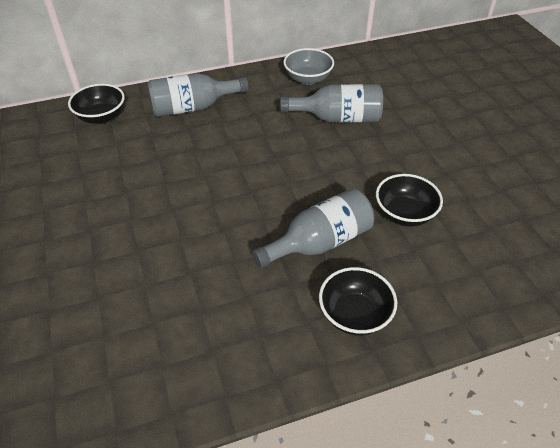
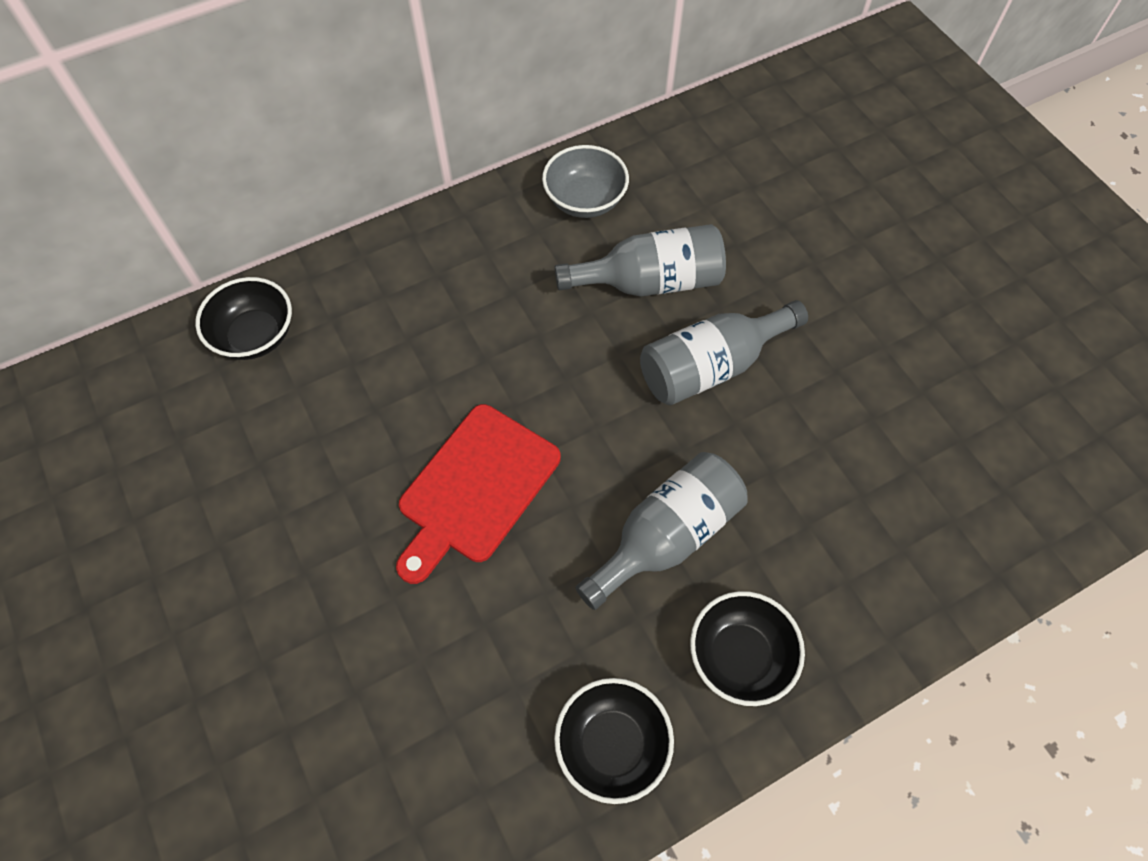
camera: 10 degrees left, 15 degrees up
(193, 107) = (406, 293): grey bottle -> grey bottle (710, 366)
(206, 202) = (476, 488): none -> red cutting board
(404, 214) = (784, 461): black bowl -> black bowl (612, 744)

